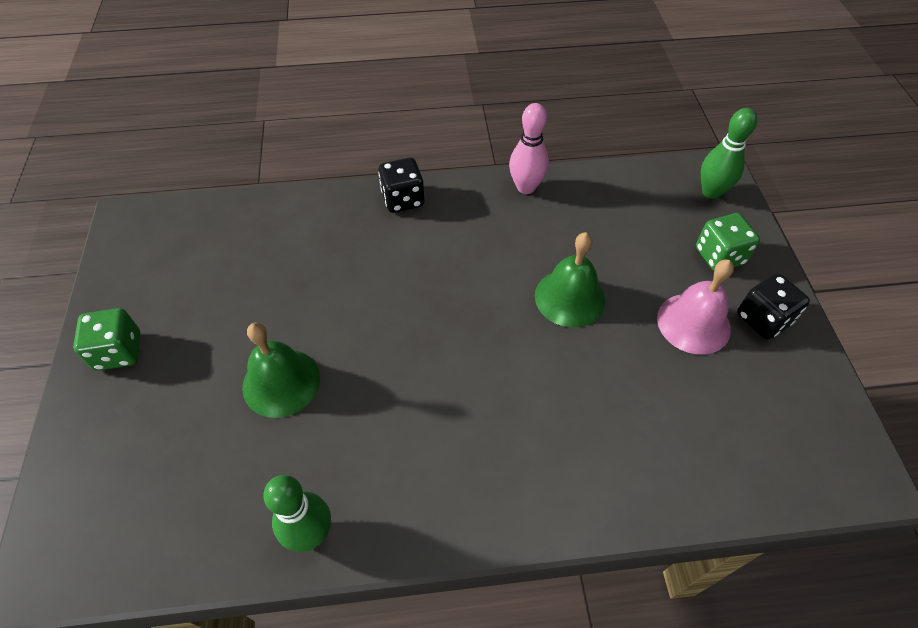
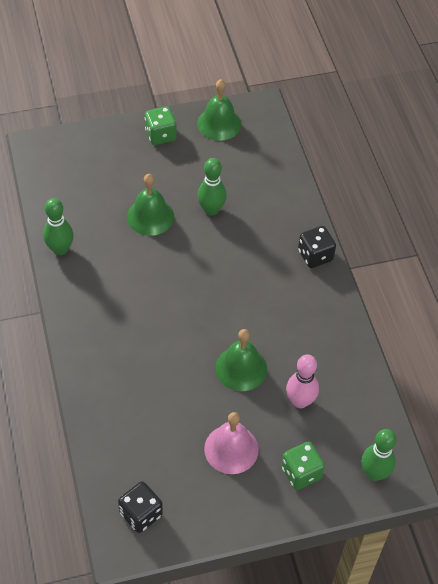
camera: 80 degrees right, 0 degrees up
(133, 272) = (219, 123): none -> green bell
(294, 300) = (211, 210): none -> green bowling pin
(526, 187) = (347, 335): pink bowling pin -> pink bowling pin (300, 401)
(763, 319) = (243, 498): black dice -> black dice (141, 514)

